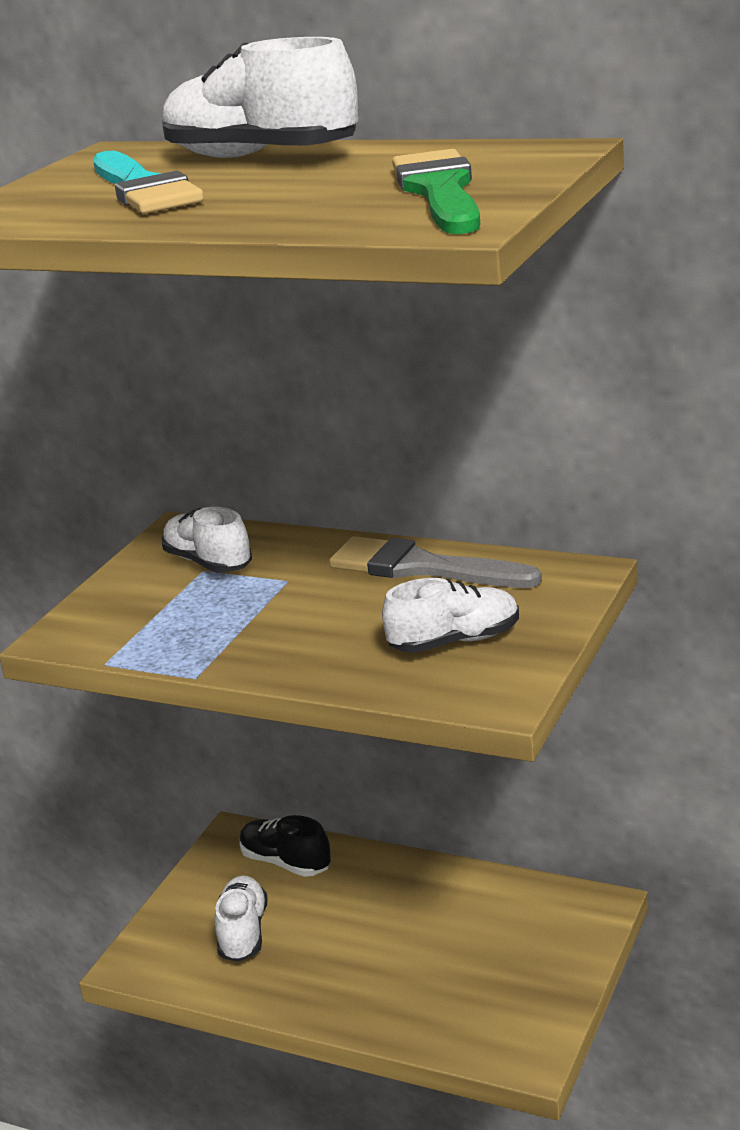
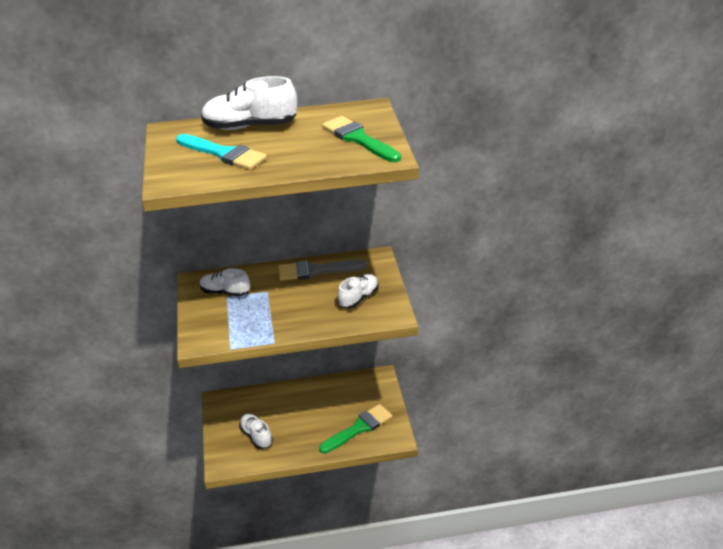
camera: 35 degrees left, 10 degrees up
(286, 862) = (249, 403): black shoe -> none
(461, 999) = (359, 428): none -> green brush

